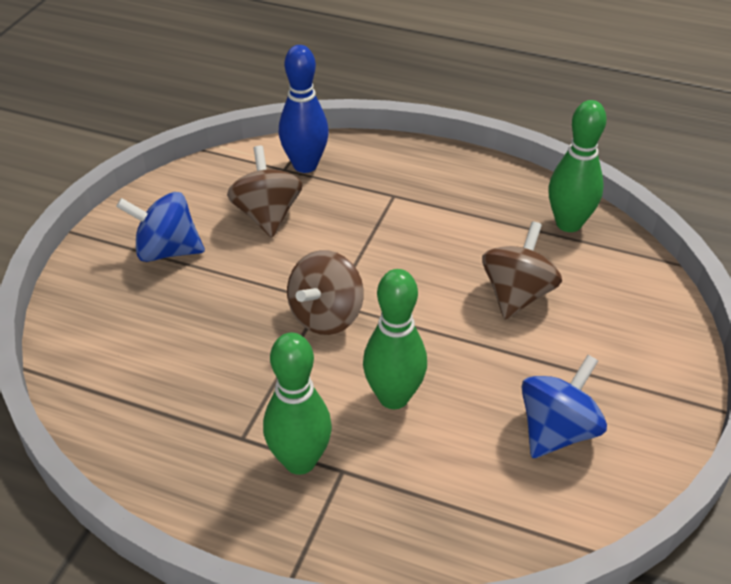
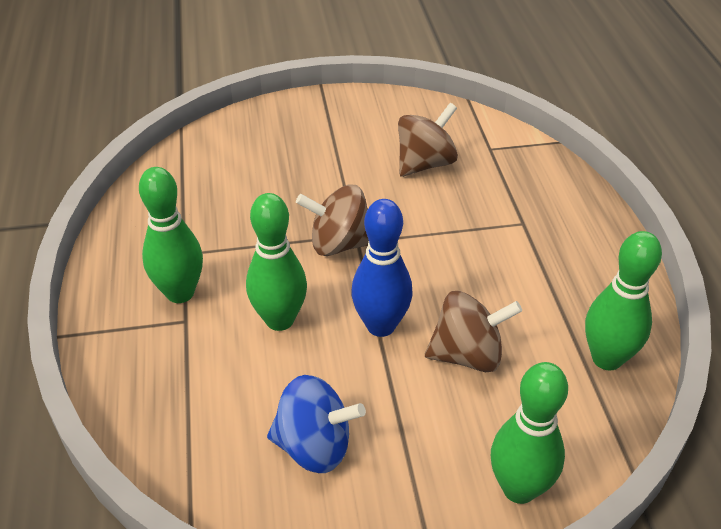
camera: 60 degrees right, 0 degrees up
(166, 251) = (339, 134): blue spinning top -> none
(305, 165) = (506, 157): blue bowling pin -> blue bowling pin (381, 326)
(661, 327) = (519, 488): none -> green bowling pin

